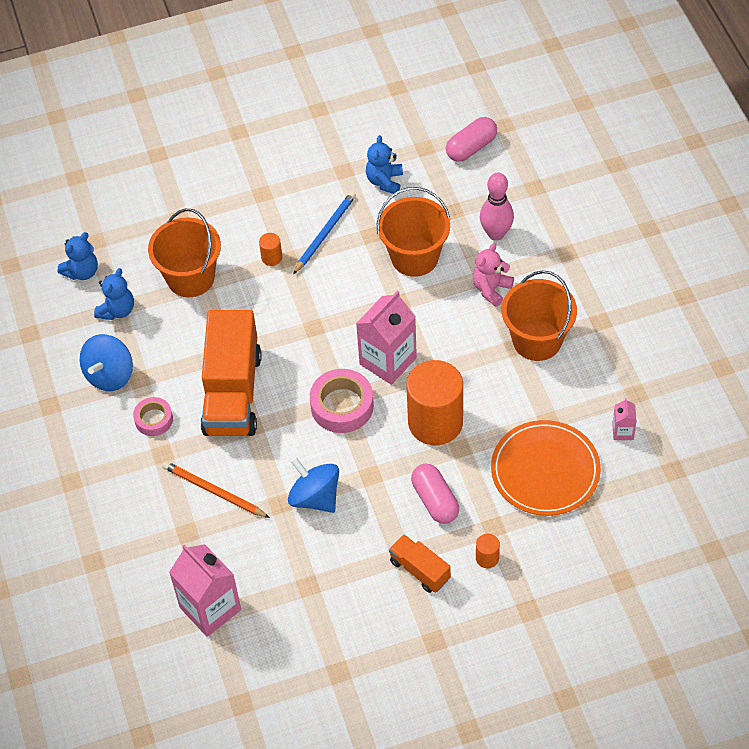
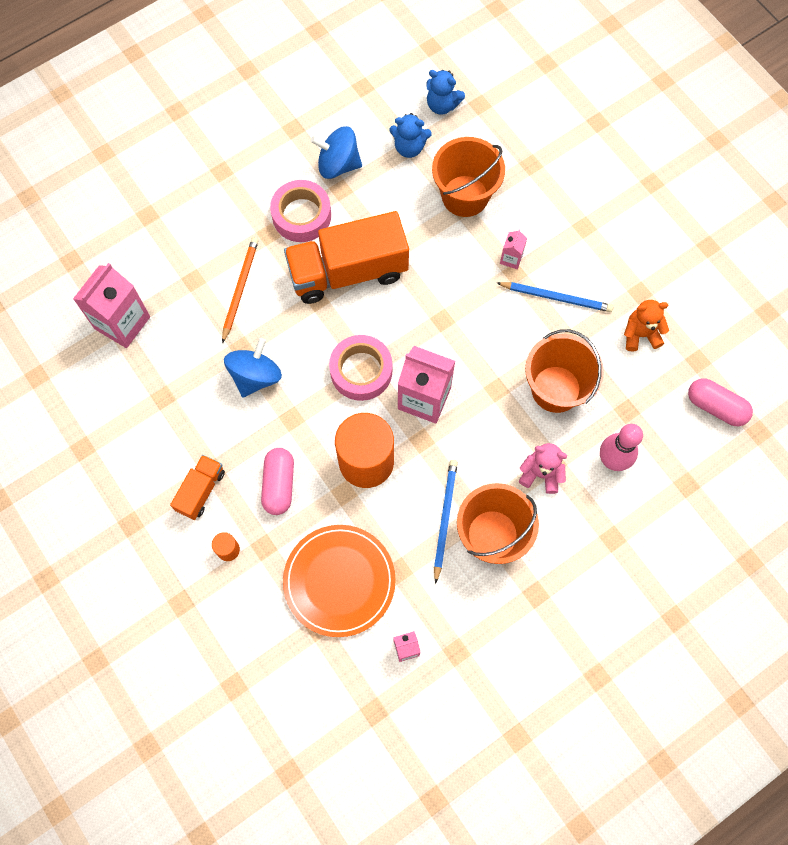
camera: 70 degrees right, 15 degrees up
(154, 419) = (301, 215): pink tape -> pink tape, size x1.64
(271, 257) = (511, 258): orange cylinder -> pink carton
(385, 181) = (640, 334): blue teddy bear -> orange teddy bear
(435, 500) = (279, 484): pink capsule -> pink capsule turned 45 degrees counterclockwise
(511, 373) = (444, 519): none -> blue pencil

